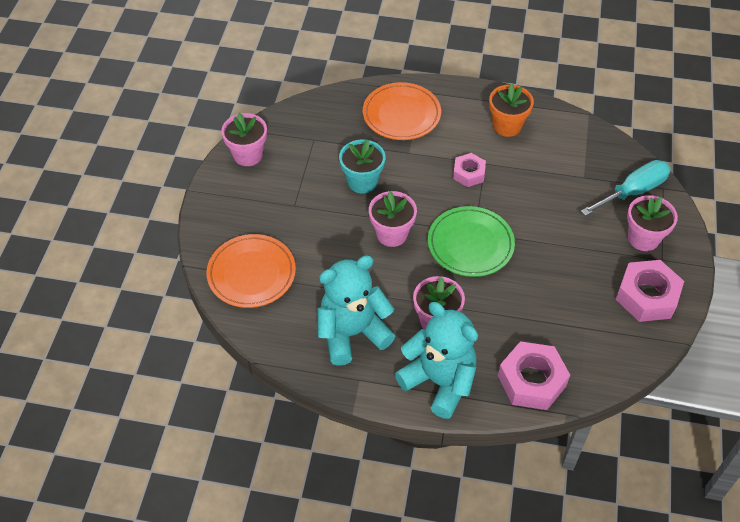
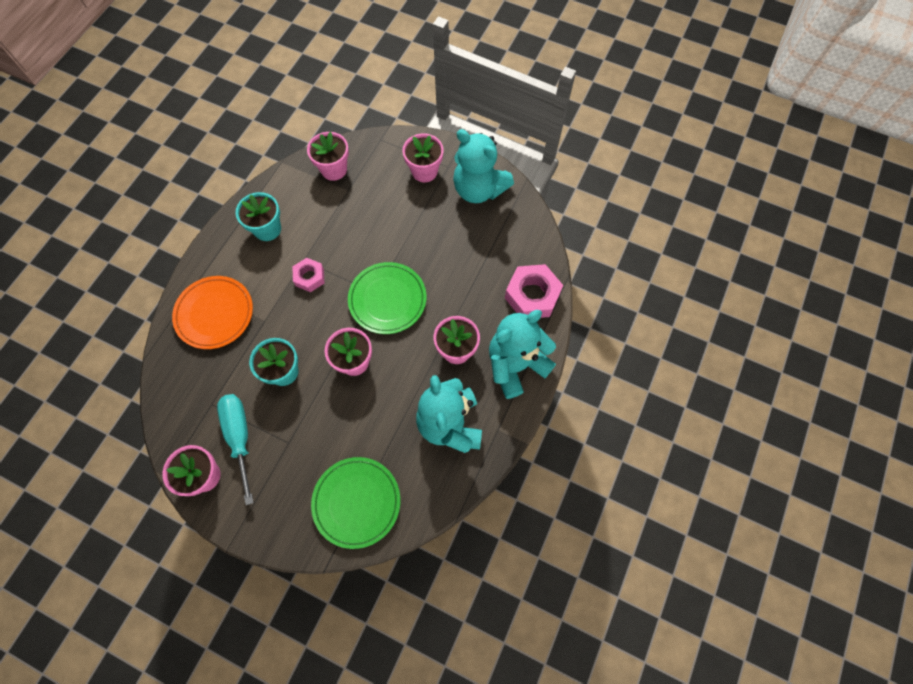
camera: 75 degrees left, 15 degrees up
(251, 274) = (357, 502): orange plate -> green plate
(507, 126) = (267, 229): orange flower pot -> turquoise flower pot
(603, 158) = (334, 169): none -> pink flower pot
(633, 191) = (376, 161): turquoise screwdriver -> turquoise screwdriver (240, 437)
(647, 296) = (479, 189): pink nut -> turquoise teddy bear

